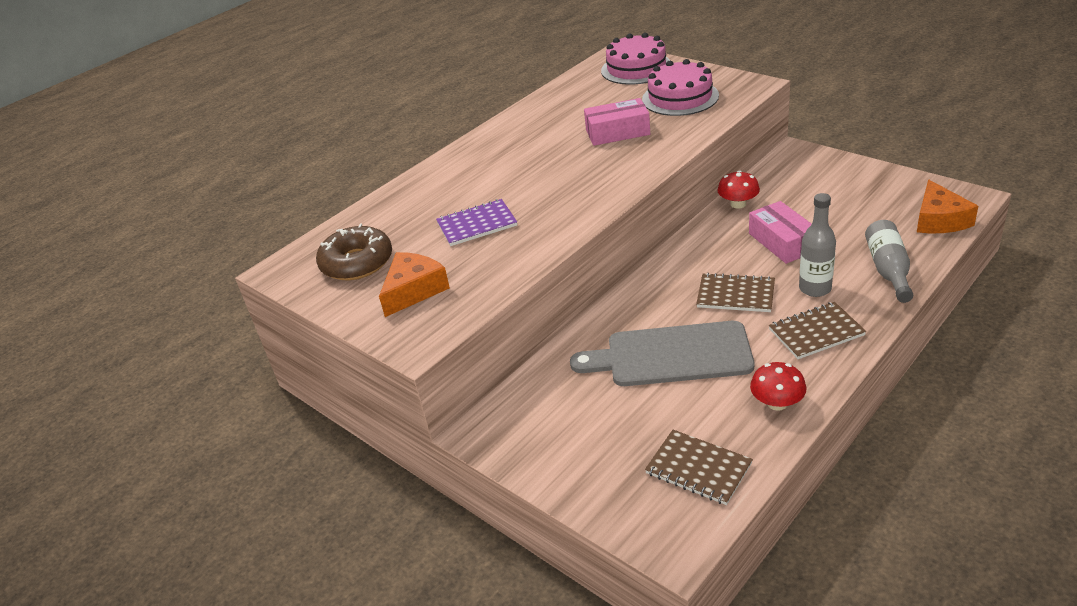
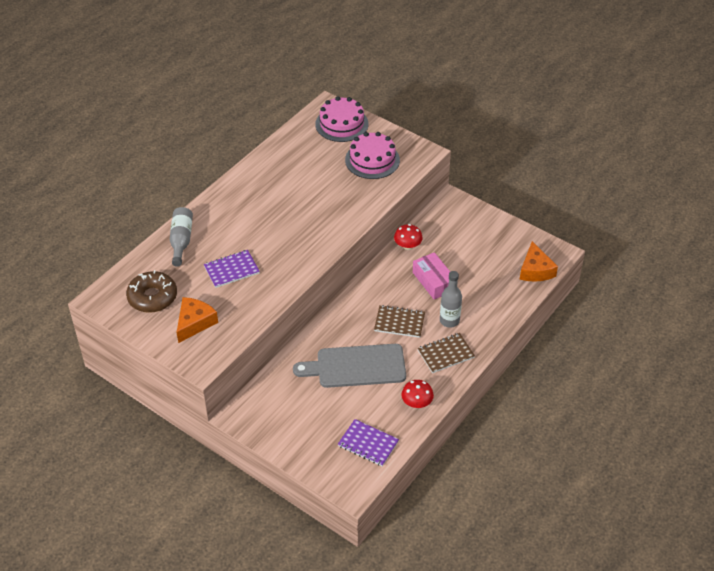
camera: 10 degrees left, 10 degrees up
(617, 132) = (327, 191): pink box -> none
(698, 468) = (368, 444): brown notebook -> purple notebook
(888, 270) = (496, 308): grey bottle -> grey bottle (181, 240)

